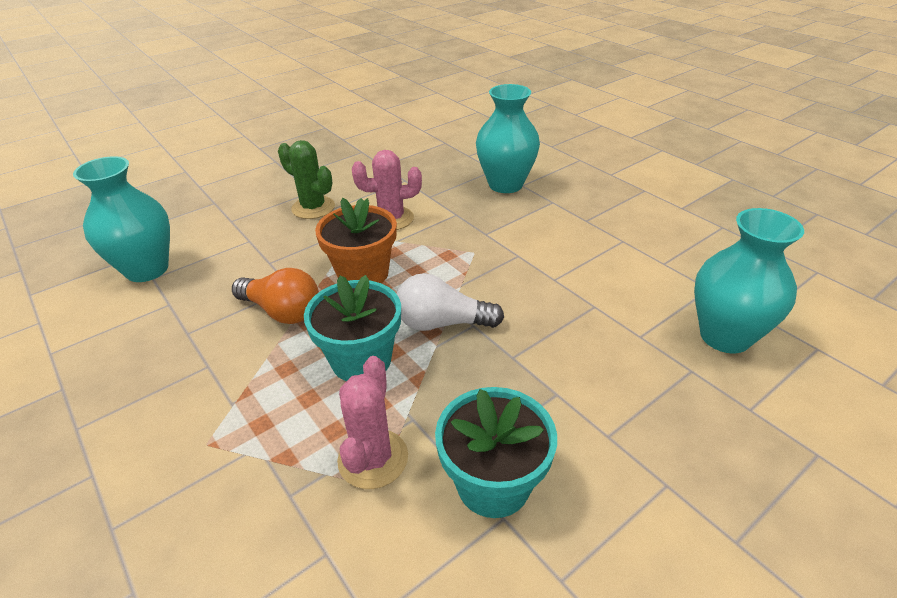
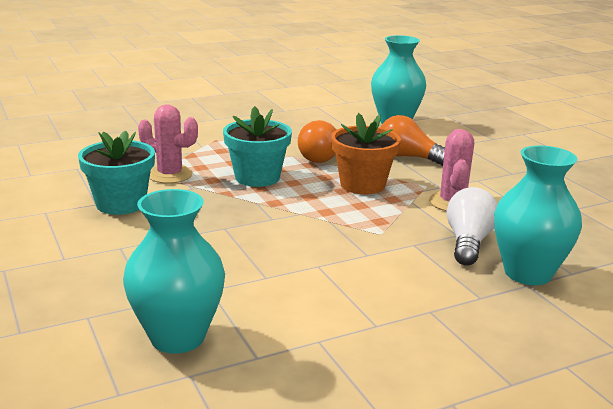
camera: 100 degrees right, 15 degrees down
(276, 250) = (409, 157): none -> orange light bulb
(313, 208) = (478, 172): green cactus -> none
(442, 323) = (281, 207): white light bulb -> white light bulb (468, 242)

